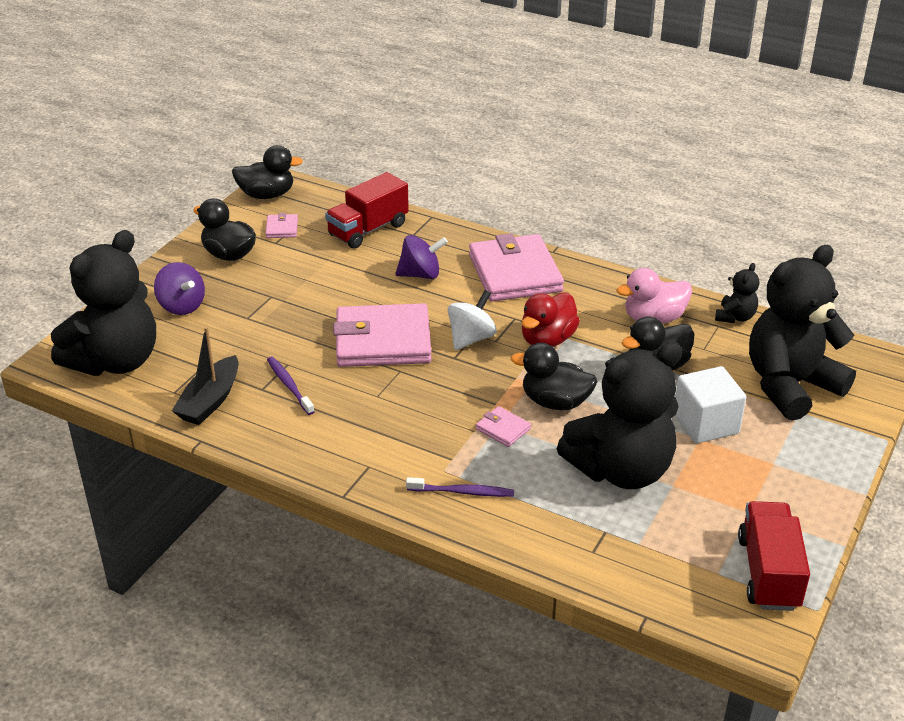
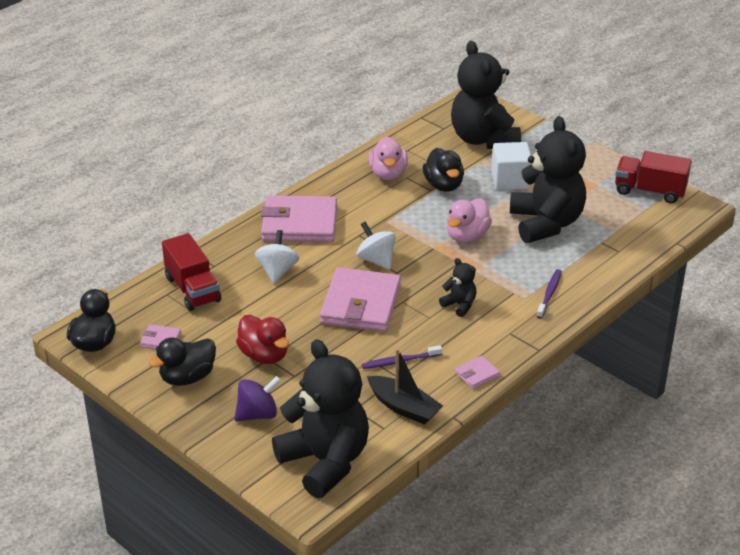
camera: 75 degrees left, 0 degrees up
(421, 274) = (277, 271): purple spinning top -> white spinning top
(503, 429) = (488, 264): pink wallet -> pink wallet (477, 374)
(547, 340) = (393, 225): red duck -> red duck (264, 355)
(555, 402) = (467, 236): black duck -> pink duck
(735, 317) = (401, 141): black teddy bear -> black teddy bear (459, 305)

